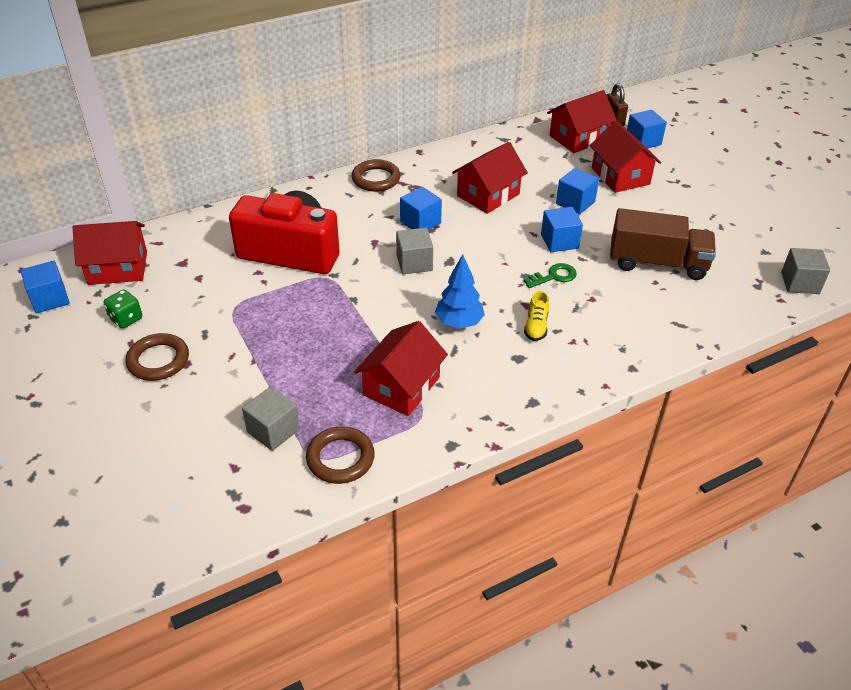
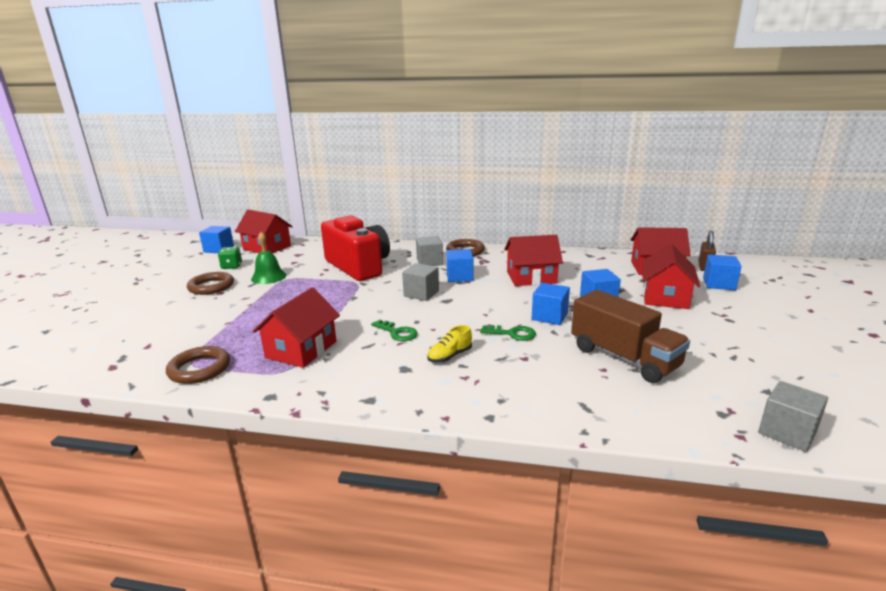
camera: 40 degrees right, 20 degrees down
(207, 314) = (268, 277): none -> green bell
(273, 430) = (197, 338): grey cube -> grey cube (429, 262)
(401, 386) = (301, 349): red house -> red house turned 45 degrees counterclockwise
(459, 323) = (397, 332): blue tree -> green key

